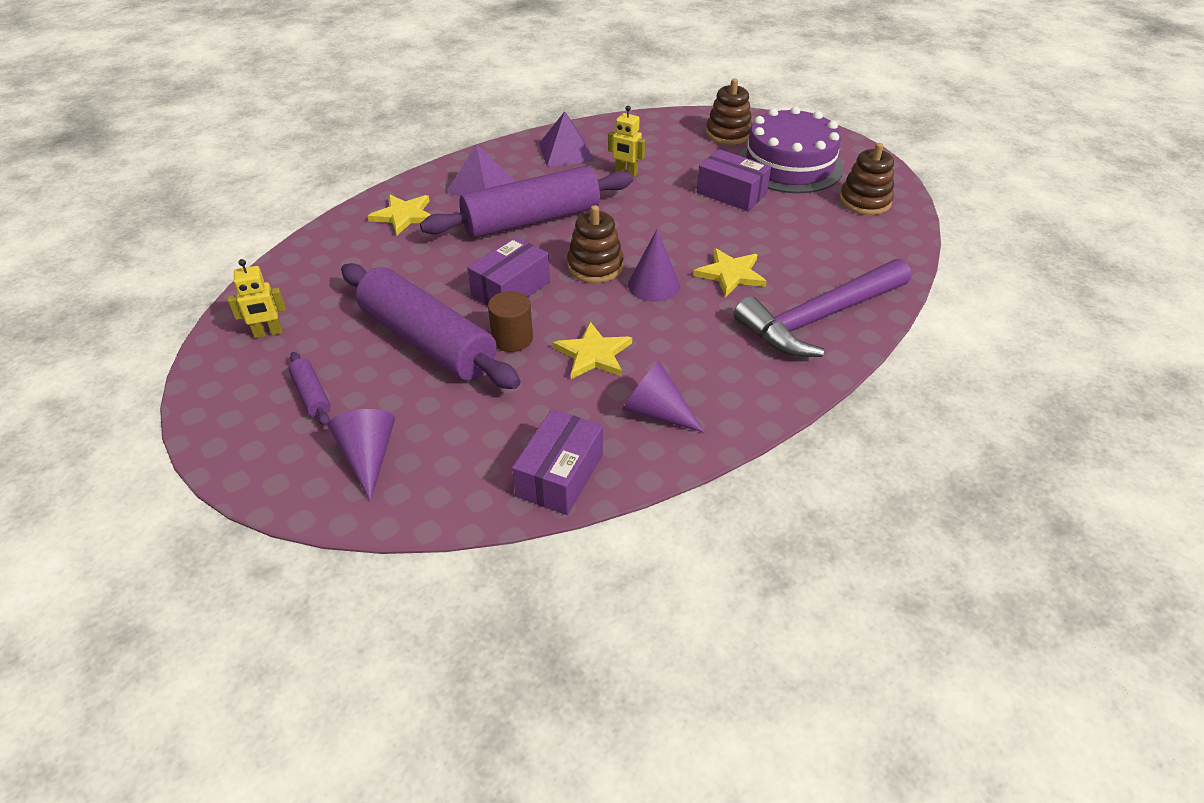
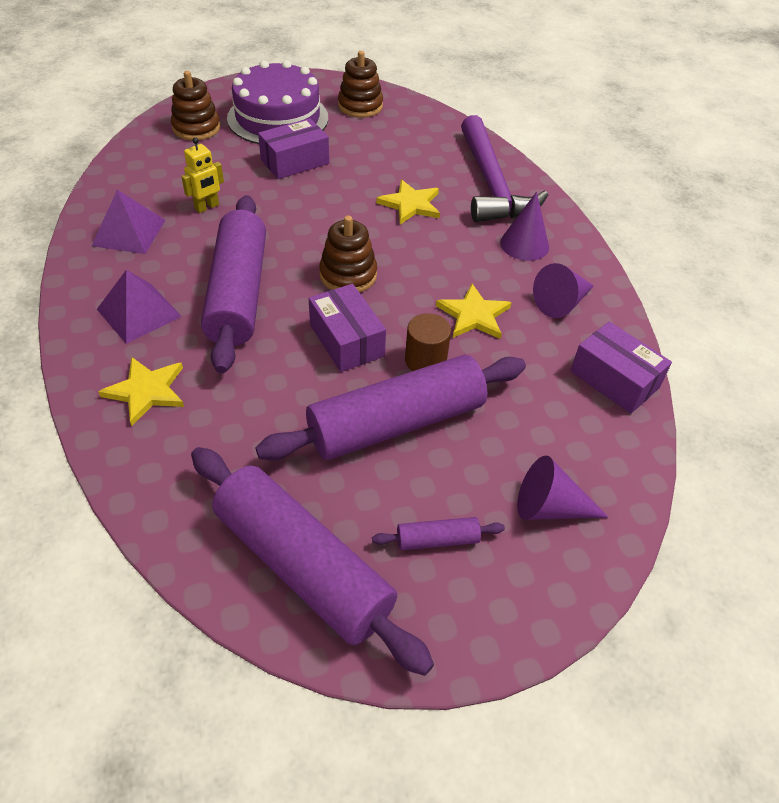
camera: 70 degrees left, 5 degrees up
(268, 333) = (302, 566): yellow robot -> purple rolling pin
(653, 285) = (399, 250): purple cone -> purple cone (524, 244)

